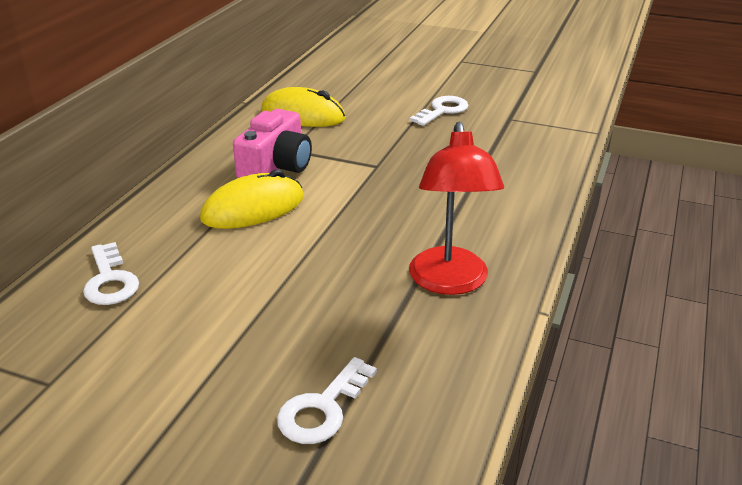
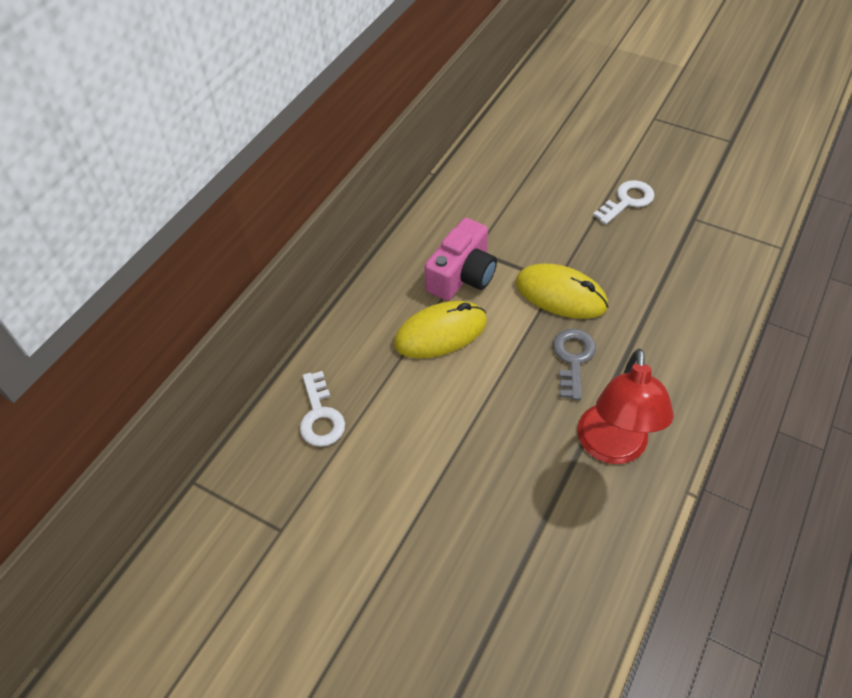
camera: 10 degrees right, 20 degrees up
(303, 115) = (488, 198): yellow mouse -> yellow mouse (560, 295)
(323, 408) = (496, 583): white key -> none
(399, 218) = (573, 359): none -> grey key

